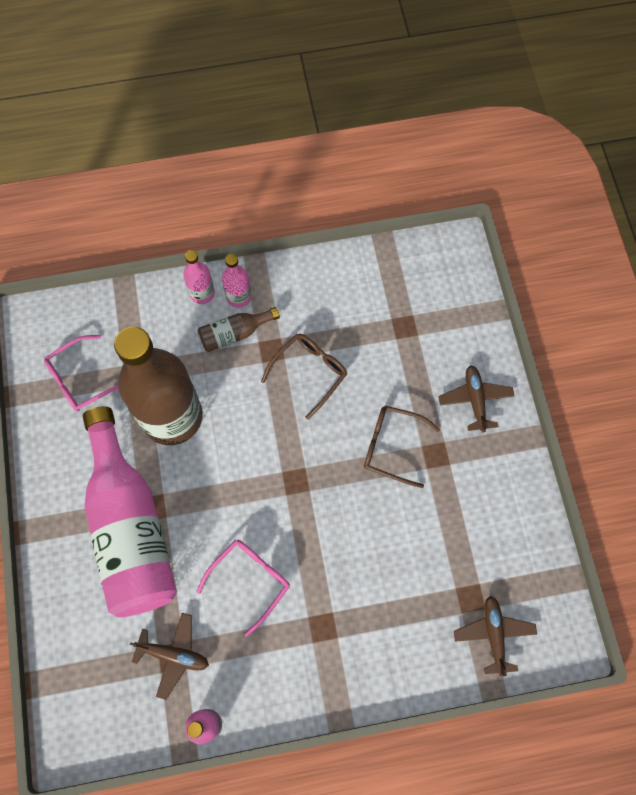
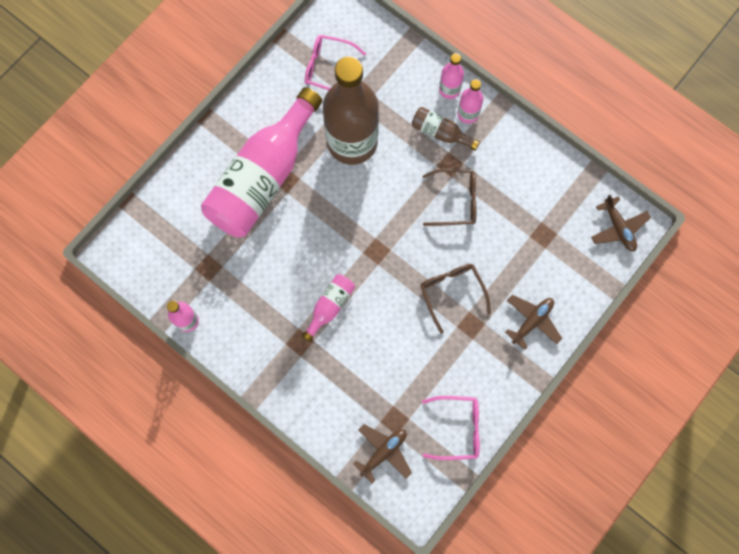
camera: 50 degrees right, 5 degrees up
(174, 655) = (210, 268): brown plane -> brown plane (618, 228)
(249, 581) = (290, 275): pink glasses -> pink glasses (457, 428)
(312, 568) = (330, 306): none -> pink bottle

